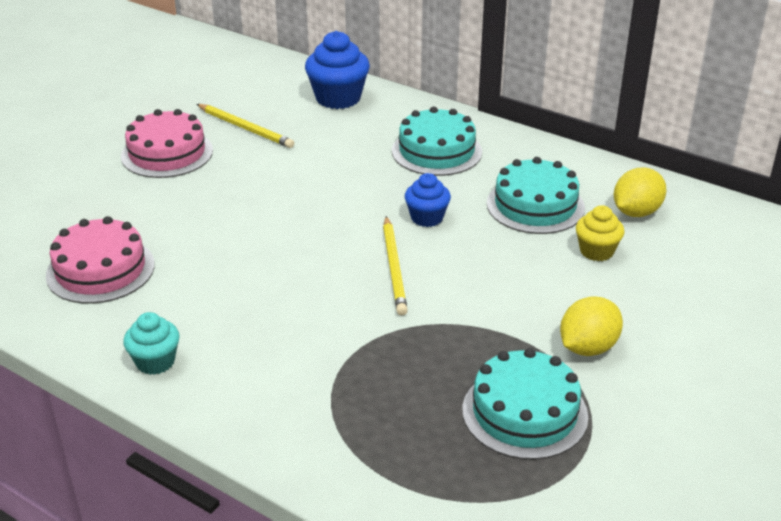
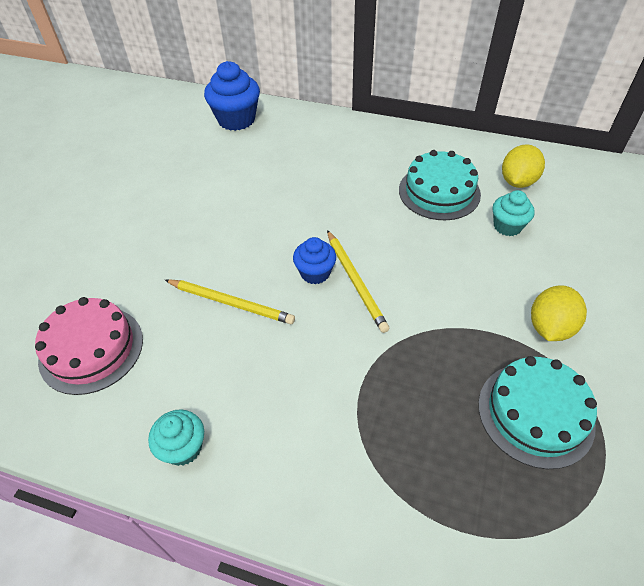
camera: 15 degrees left, 15 degrees up
(167, 153) = (109, 204): pink cake -> none
(245, 128) = (170, 164): yellow pencil -> yellow pencil (231, 303)
(427, 218) = (359, 223): blue cupcake -> blue cupcake (315, 273)
(436, 151) = (338, 155): turquoise cake -> none
(596, 251) = (507, 226): yellow cupcake -> turquoise cupcake

